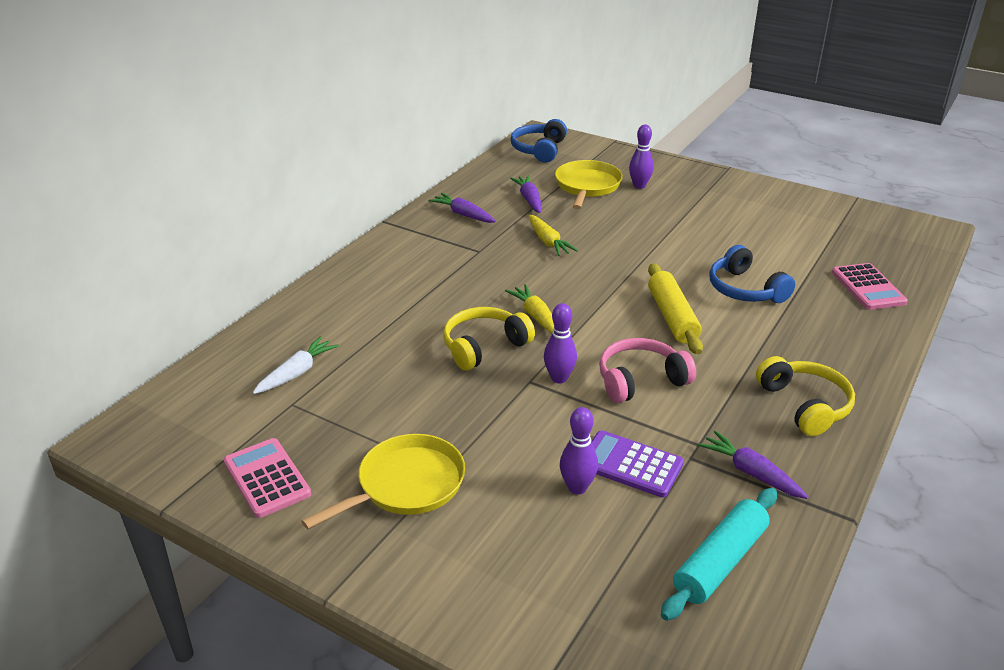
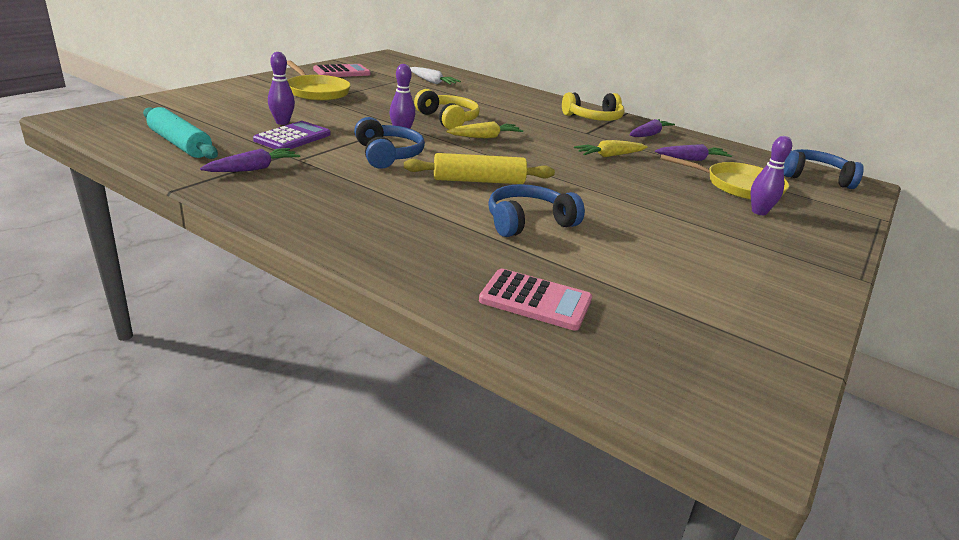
camera: 90 degrees right, 5 degrees down
(640, 380) = (388, 155): pink headphones -> blue headphones
(805, 405) = (321, 206): yellow headphones -> yellow headphones (593, 118)
(868, 287) = (535, 300): pink calculator -> pink calculator turned 150 degrees counterclockwise

